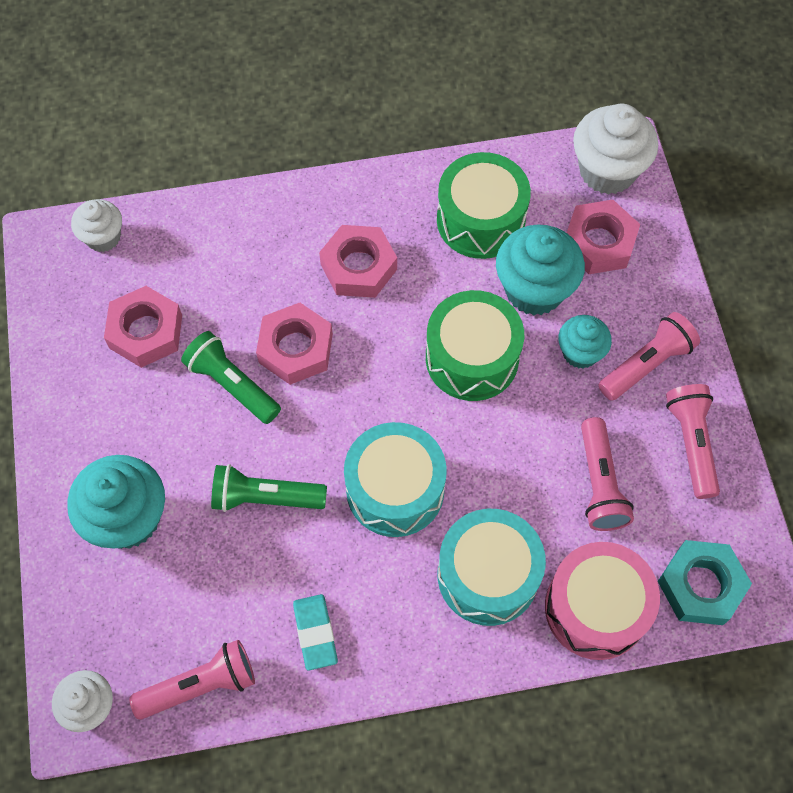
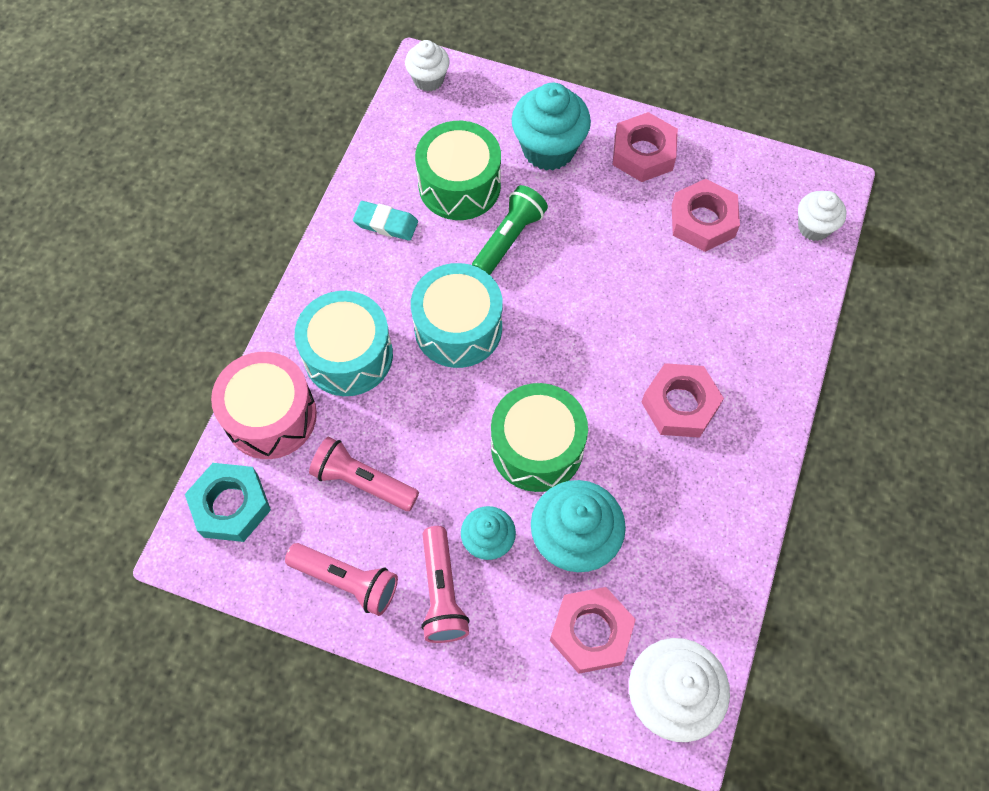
camera: 120 degrees right, 0 degrees up
(200, 685) = (398, 142): pink flashlight -> none
(232, 384) = (619, 259): green flashlight -> none
(295, 348) = (626, 318): pink nut -> pink nut (643, 153)
(480, 220) = (675, 536): green drum -> green drum (459, 185)

